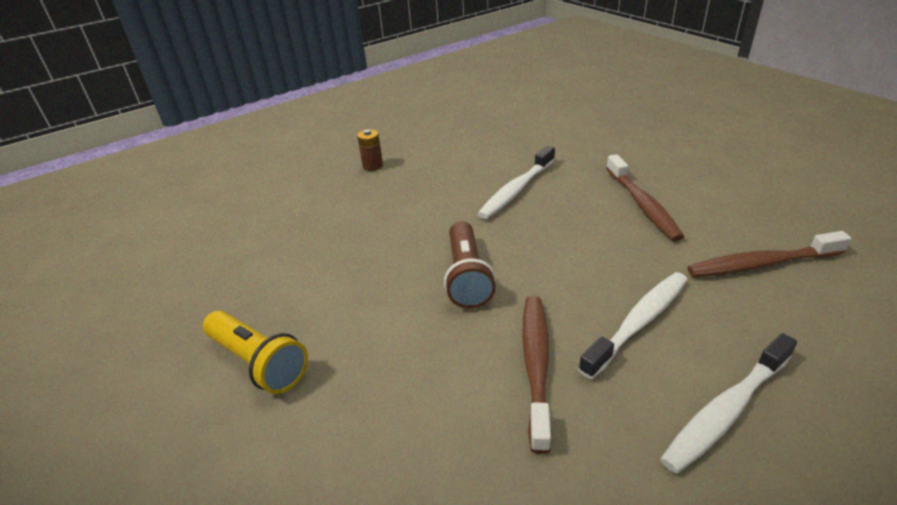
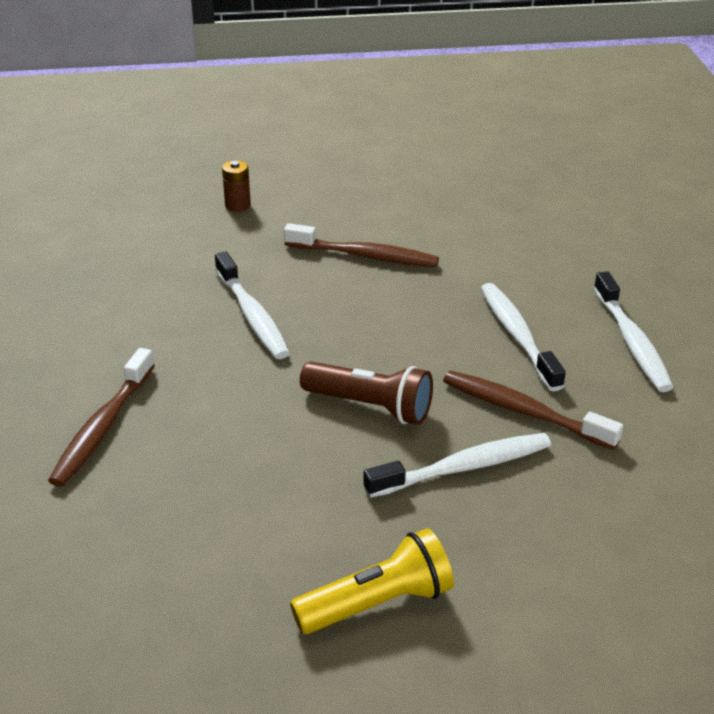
camera: 65 degrees left, 0 degrees up
(373, 166) = (56, 403): brown battery -> brown battery (238, 205)
(434, 354) = (464, 467): none -> white toothbrush
(760, 264) = (501, 244): brown toothbrush -> brown toothbrush (102, 427)

